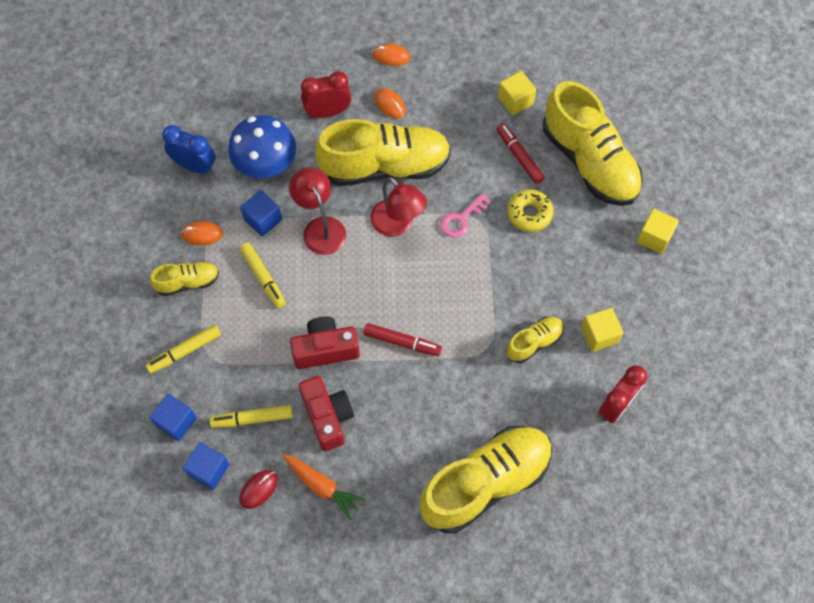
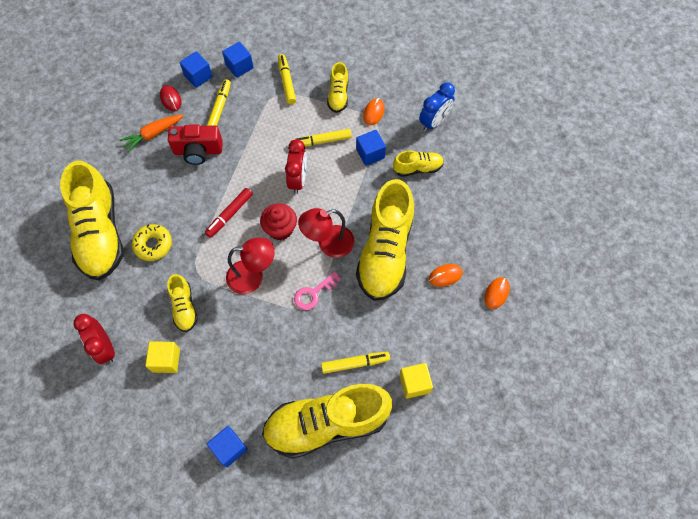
camera: 110 degrees right, 0 degrees up
(266, 165) = (417, 168): blue mushroom -> yellow shoe
(320, 228) = (347, 189): red lamp -> red lamp (253, 276)
(325, 349) = (248, 164): red camera -> none
(328, 112) = (453, 226): red clock -> red clock (298, 180)
(399, 280) = (280, 229): none -> red cupcake
(461, 219) = (313, 293): pink key -> pink key turned 105 degrees counterclockwise
(519, 156) = (355, 363): red marker -> yellow marker
(529, 214) = (296, 349): yellow donut -> yellow donut (153, 245)
(654, 237) = (229, 448): yellow cube -> blue cube

